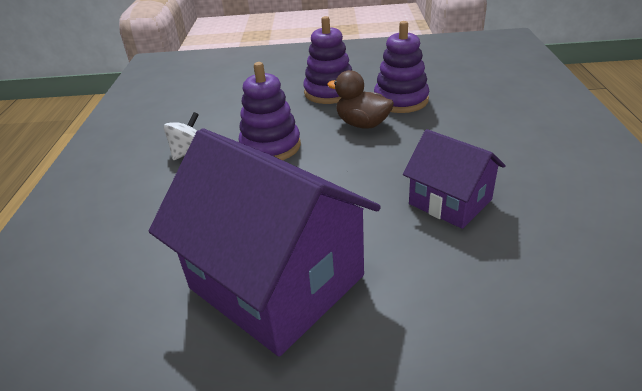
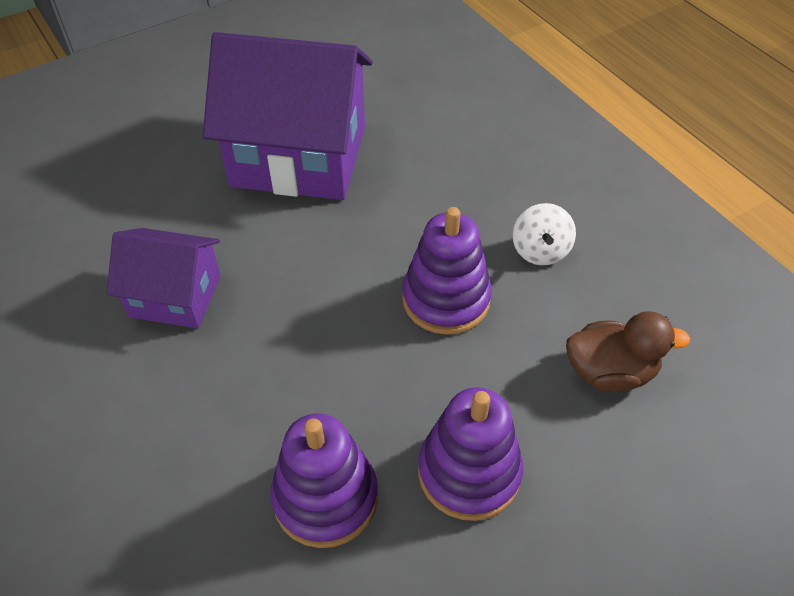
camera: 145 degrees right, 15 degrees up
(362, 124) = (353, 399): brown duck -> brown duck (610, 372)

